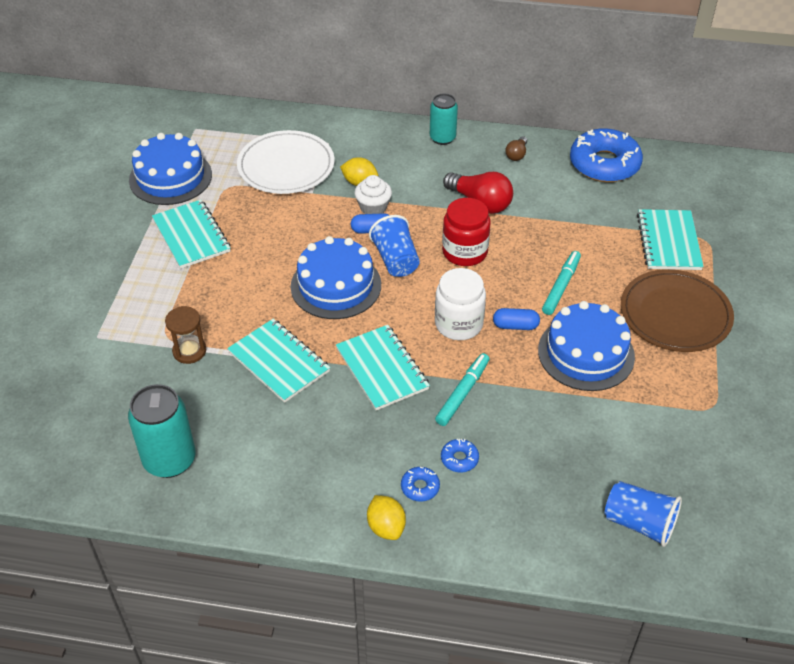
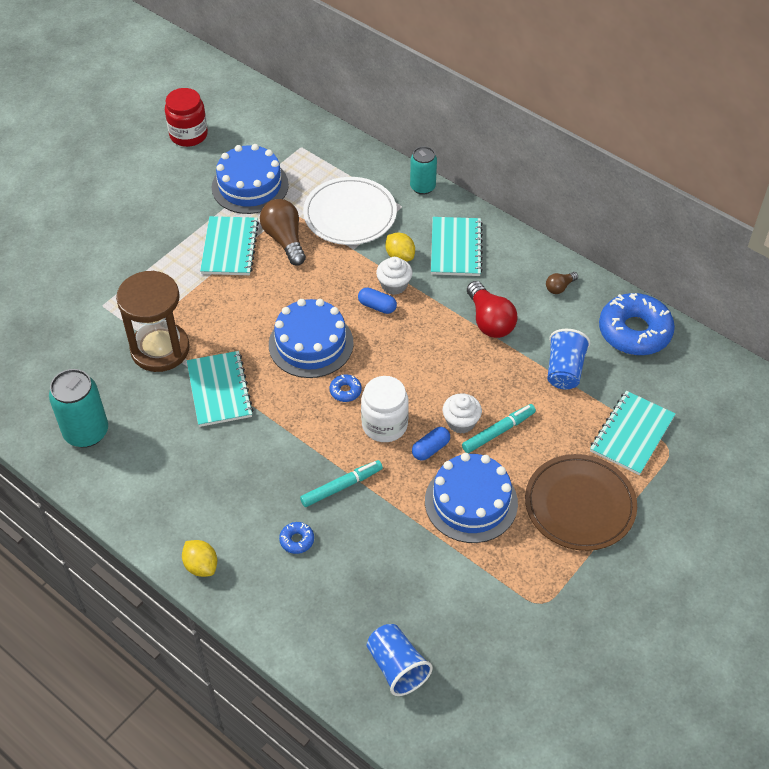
camera: 30 degrees right, 5 degrees up
(189, 351) = (160, 349): brown hourglass -> brown hourglass, size x1.97
(241, 209) = (285, 240): none -> brown light bulb
(382, 369) = (293, 434): turquoise notebook -> turquoise notebook (456, 248)
(386, 527) = (201, 566): yellow lemon -> yellow lemon turned 45 degrees counterclockwise
(396, 260) = (376, 343): blue cup -> blue cup (564, 370)
(420, 487) = (249, 547): blue donut -> blue donut (345, 391)
(442, 138) = (505, 243): turquoise can -> turquoise can (422, 187)
(465, 252) = (440, 361): red jar -> red jar (188, 135)
(515, 326) = (430, 449): blue capsule -> blue capsule turned 75 degrees counterclockwise
(523, 293) = (461, 422): none -> white cupcake

